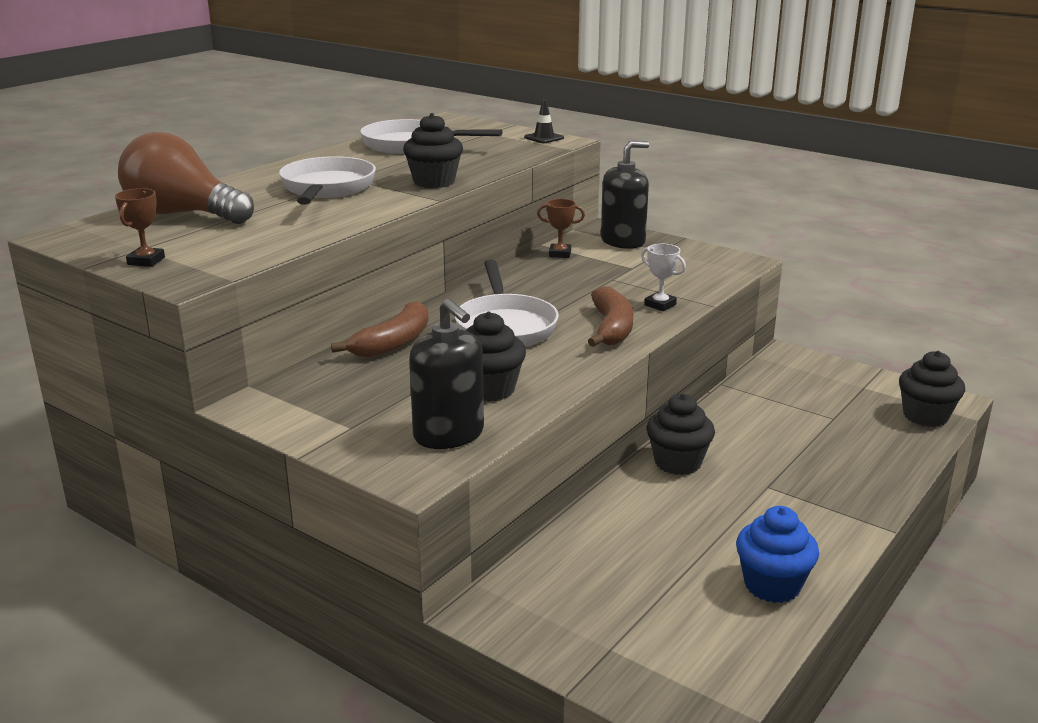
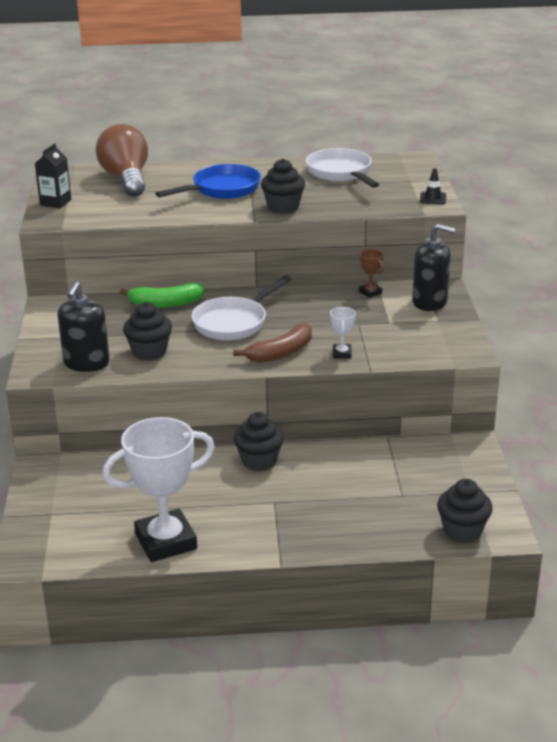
camera: 50 degrees right, 5 degrees up
(146, 261) = (55, 202): brown trophy -> black carton
(327, 189) = (222, 189): white pan -> blue pan
(393, 343) = (165, 304): brown banana -> green banana
(772, 585) = (166, 541): blue cupcake -> white trophy

